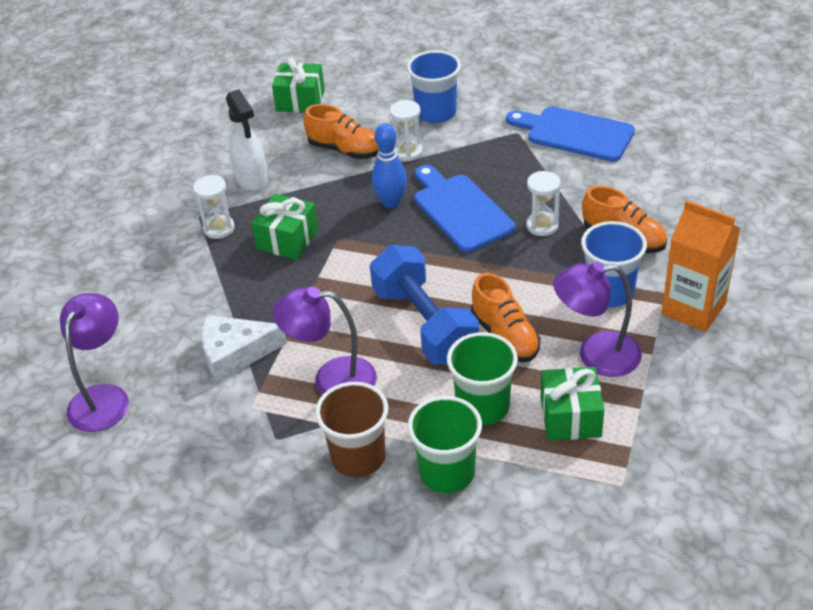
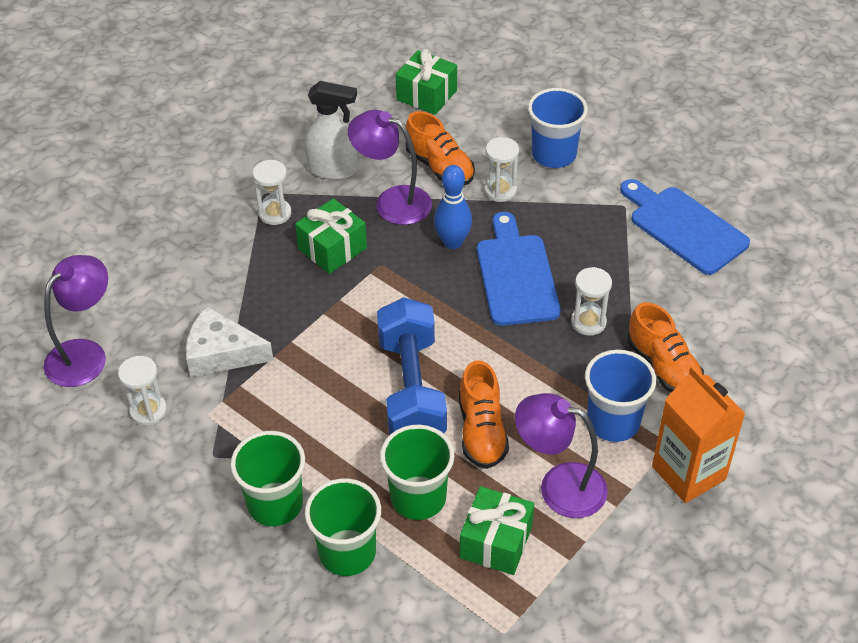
camera: 20 degrees right, 5 degrees up
(193, 423) = (148, 411): none -> white hourglass
(251, 179) = (333, 169): white spray bottle -> white spray bottle turned 75 degrees counterclockwise
(331, 380) = (294, 414): purple lamp -> purple lamp (392, 201)
(358, 457) = (275, 504): brown cup -> green cup

